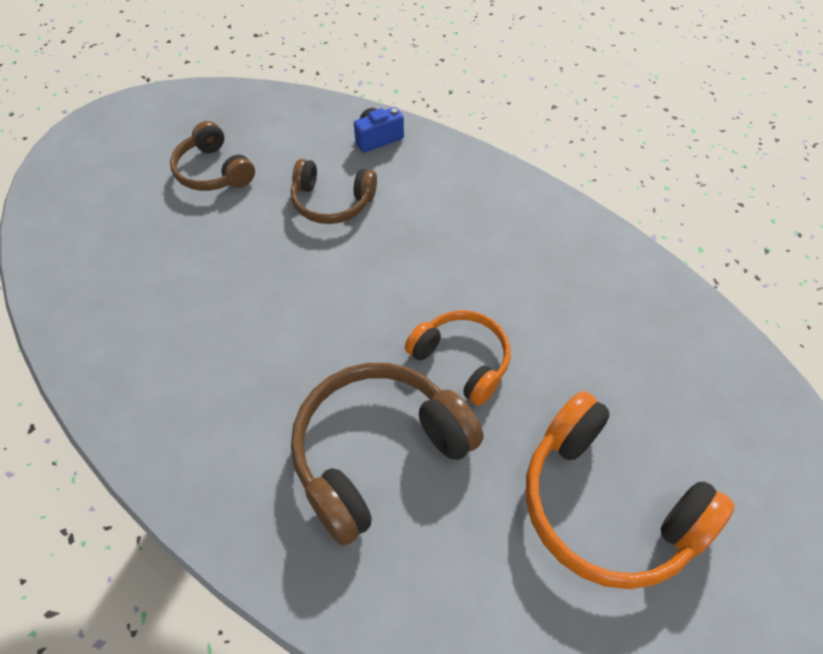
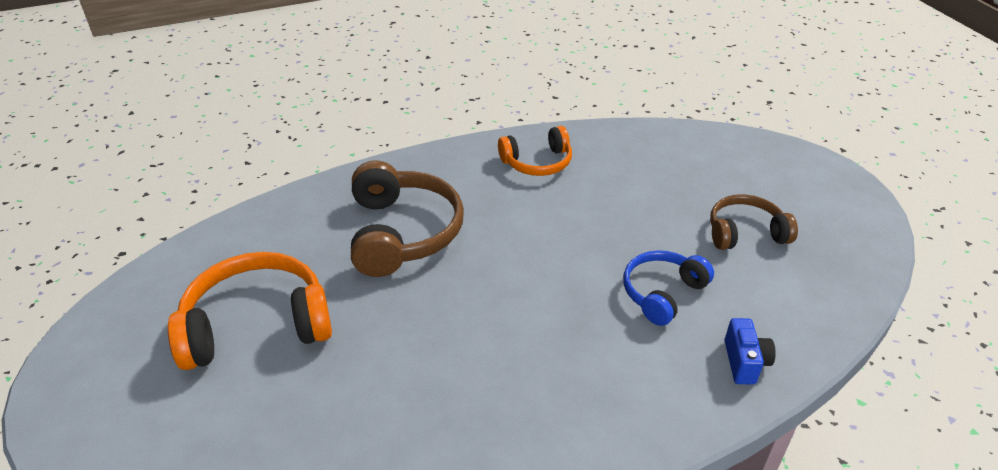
camera: 120 degrees right, 15 degrees down
(332, 202) = (662, 293): brown headphones -> blue headphones
(462, 360) = (432, 304): orange headphones -> orange headphones (537, 162)

